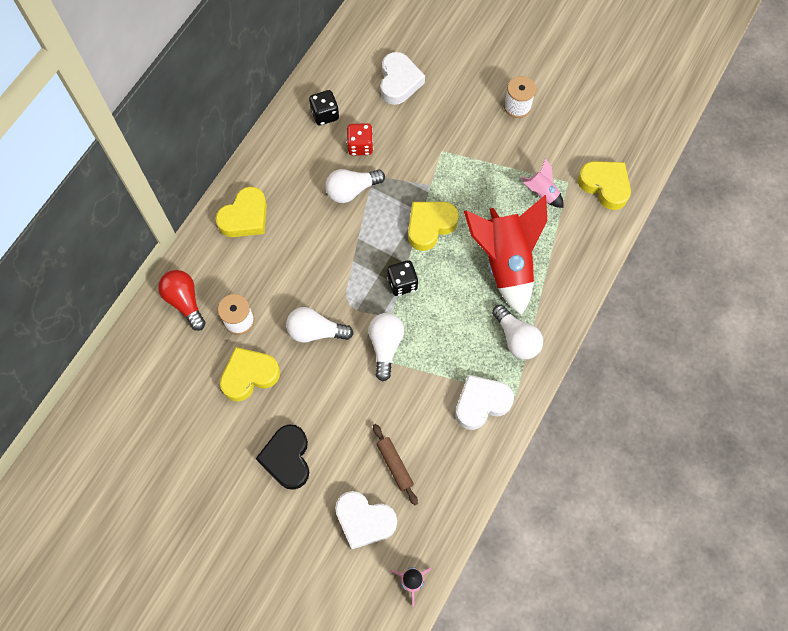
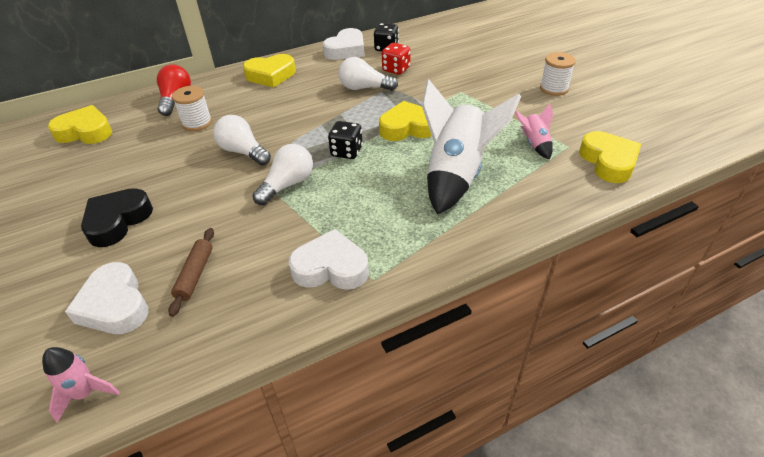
camera: 35 degrees right, 25 degrees down
(249, 375) = (162, 156): yellow heart -> yellow heart (85, 132)
(399, 82) = (460, 49): white heart -> white heart (346, 50)
(505, 263) = (456, 175): red rocket -> white rocket
(516, 338) = (417, 233): white light bulb -> none

